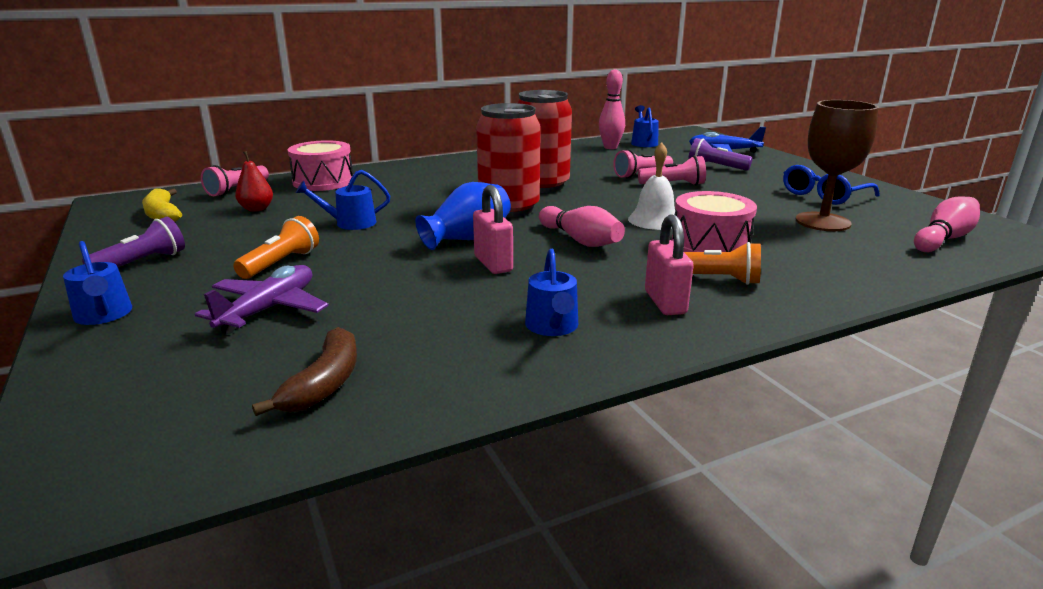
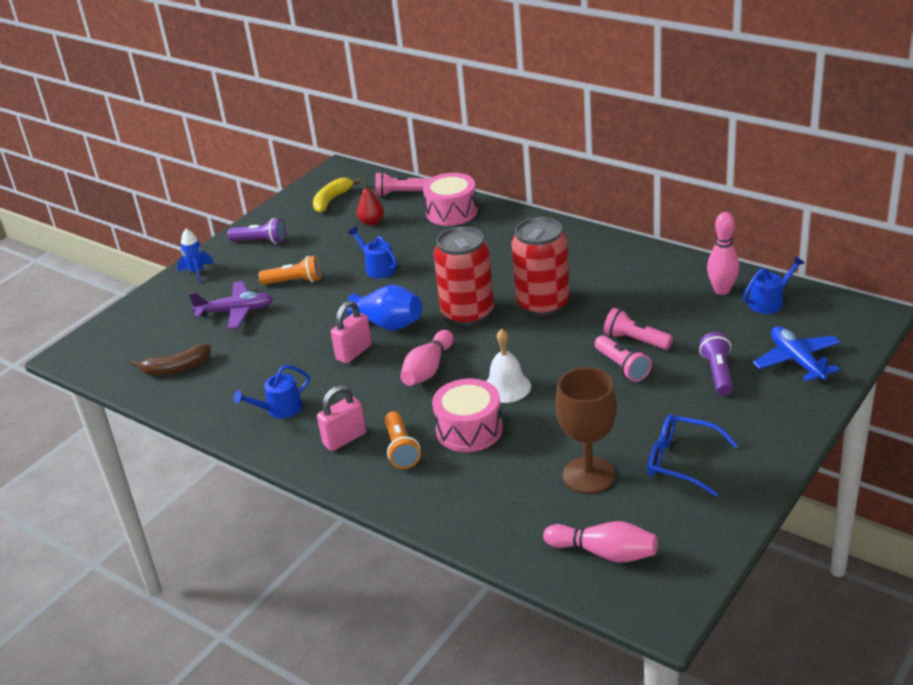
camera: 65 degrees right, 10 degrees up
(104, 315) = (197, 272): blue watering can -> blue rocket

